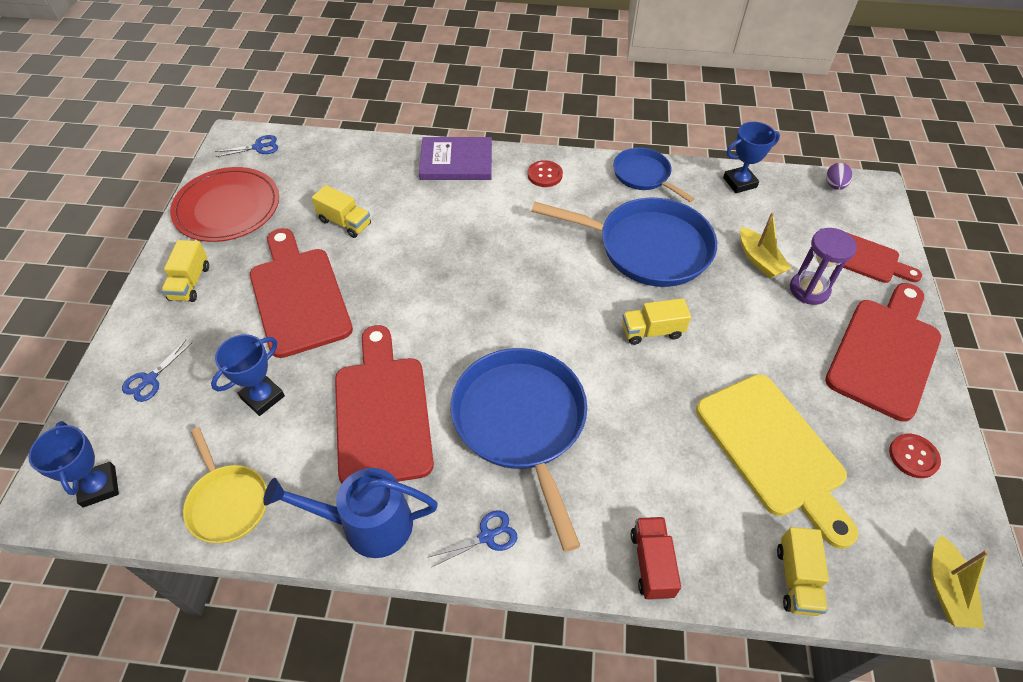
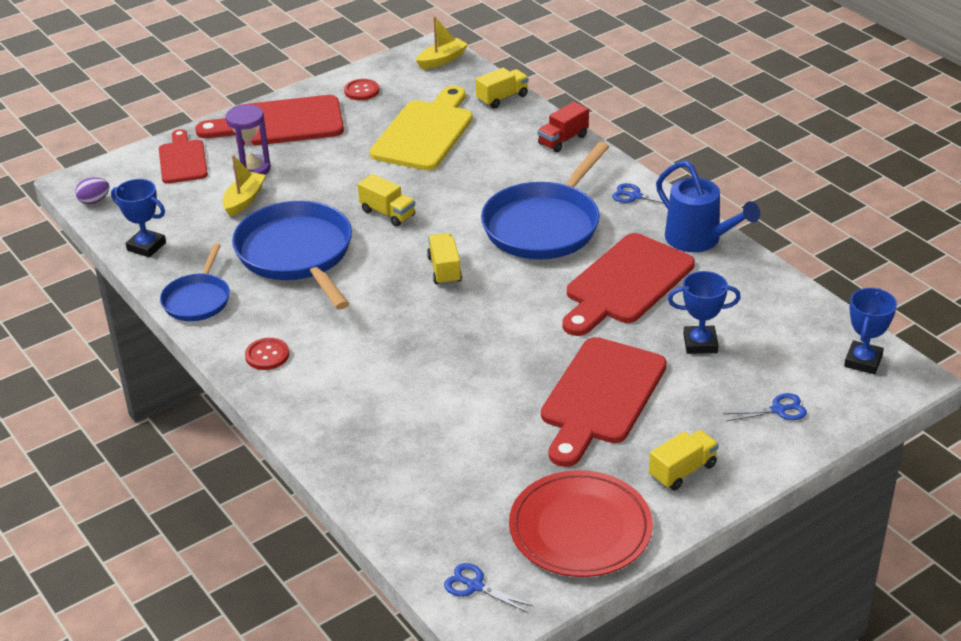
camera: 130 degrees left, 15 degrees down
(227, 503) = (778, 300): yellow pan -> none
(345, 222) = (490, 434): yellow truck -> yellow truck (444, 270)
(456, 162) = (316, 422): purple book -> none

